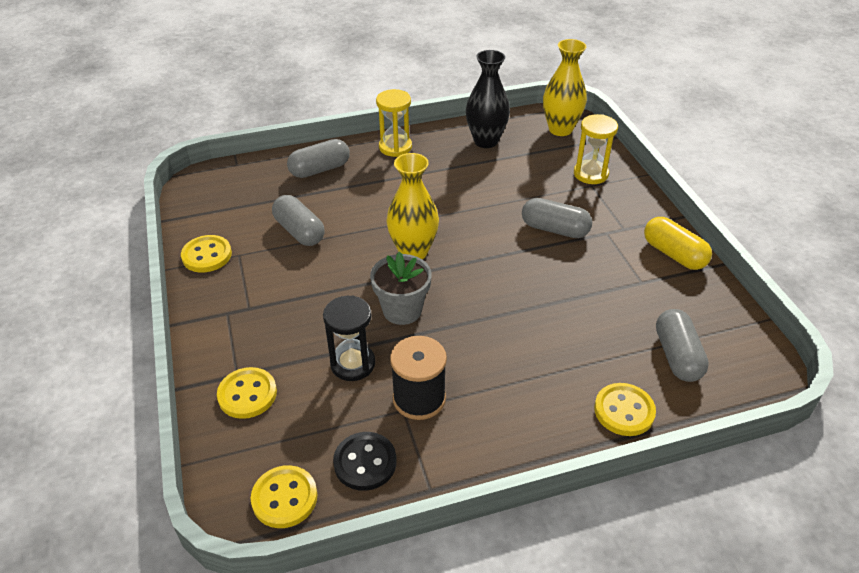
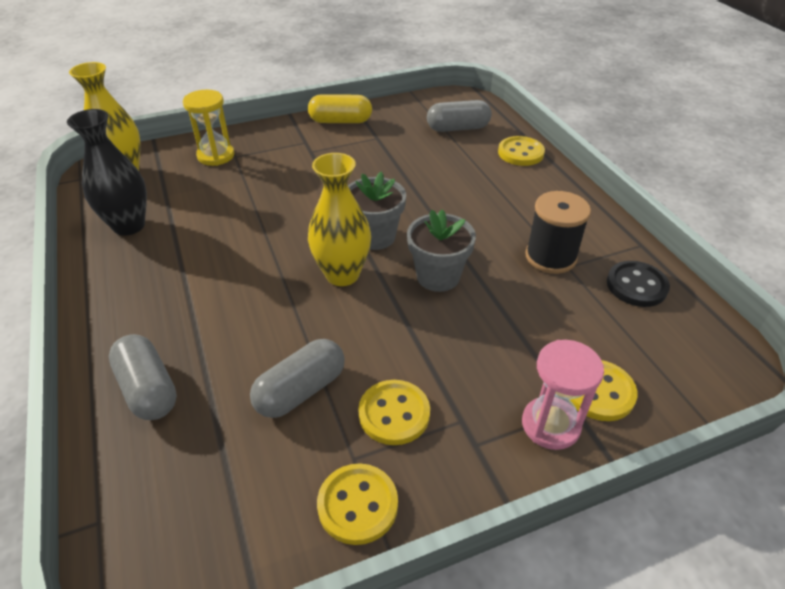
camera: 95 degrees left, 0 degrees up
(228, 357) = (550, 425): none -> pink hourglass
(284, 498) = (703, 336): yellow button -> yellow button (394, 414)
(353, 364) = (524, 307): black hourglass -> none
(395, 147) = (114, 307): yellow hourglass -> none
(462, 273) = (375, 236): none -> grey flower pot
(554, 229) = (305, 179): grey capsule -> none
(674, 254) = (340, 121): yellow capsule -> yellow capsule turned 45 degrees clockwise

